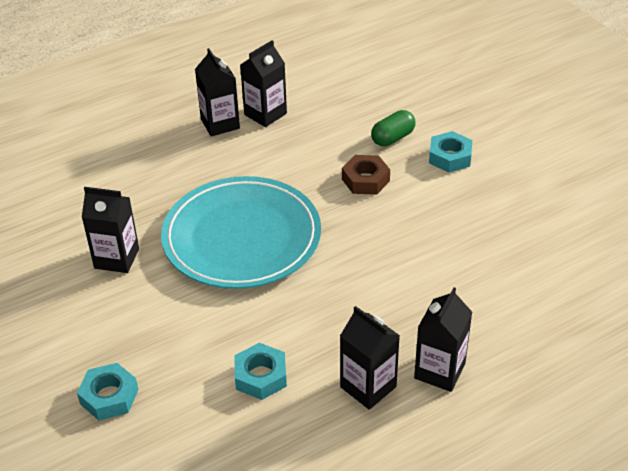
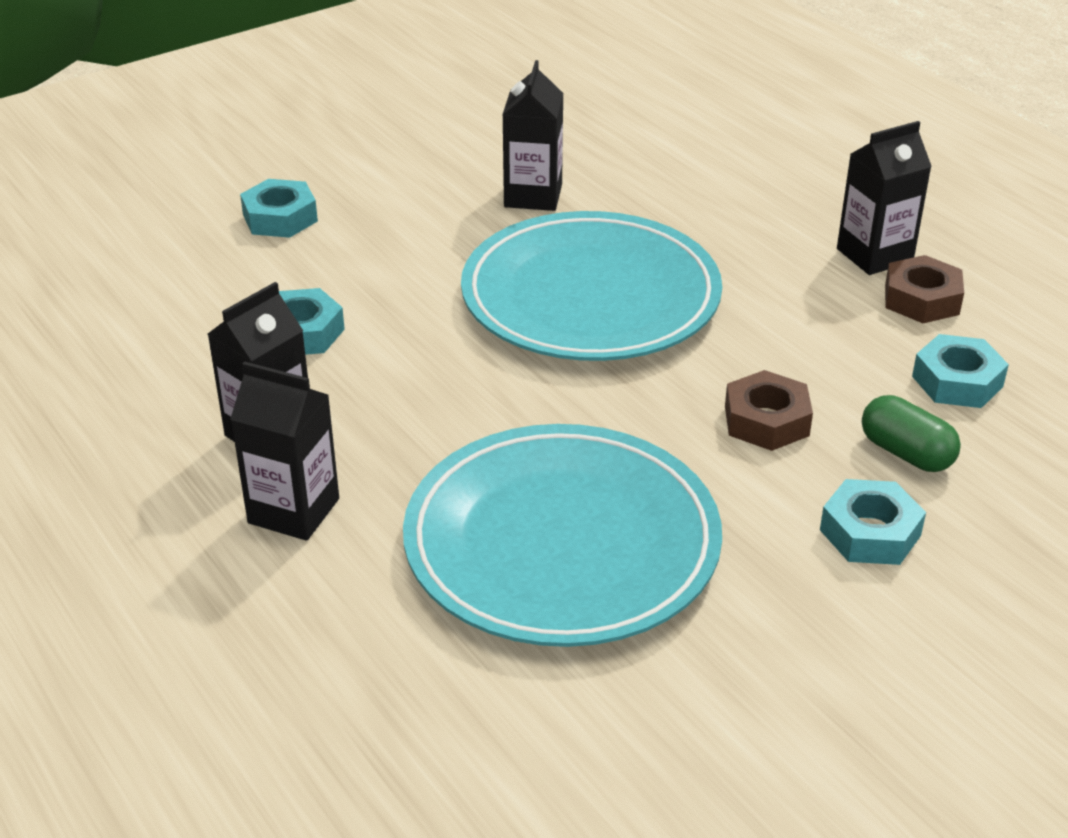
camera: 85 degrees right, 5 degrees down
(265, 114) = (921, 299): black carton -> brown nut
(337, 114) = (957, 381): none -> turquoise nut
(462, 260) = (562, 543): none -> turquoise plate

